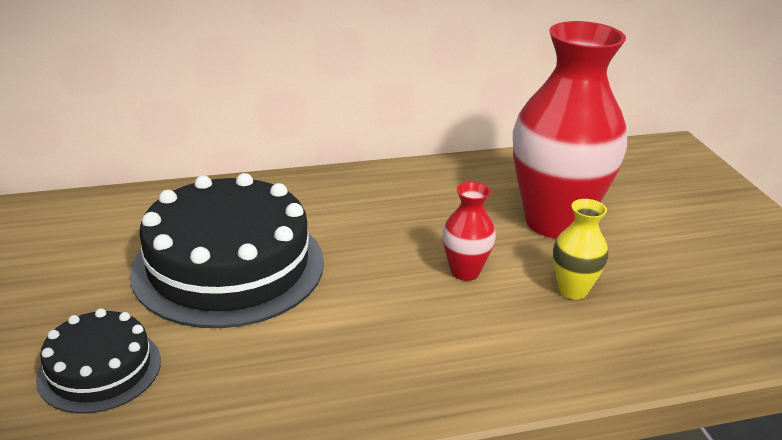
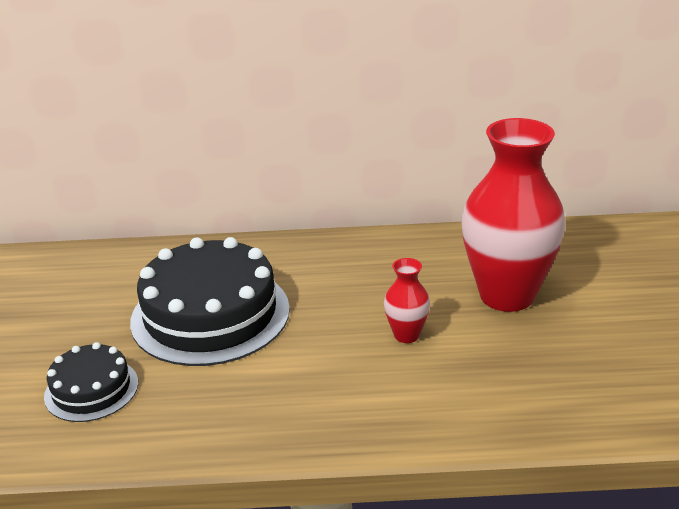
camera: 15 degrees right, 0 degrees up
(572, 290) = (497, 359): yellow vase -> none

